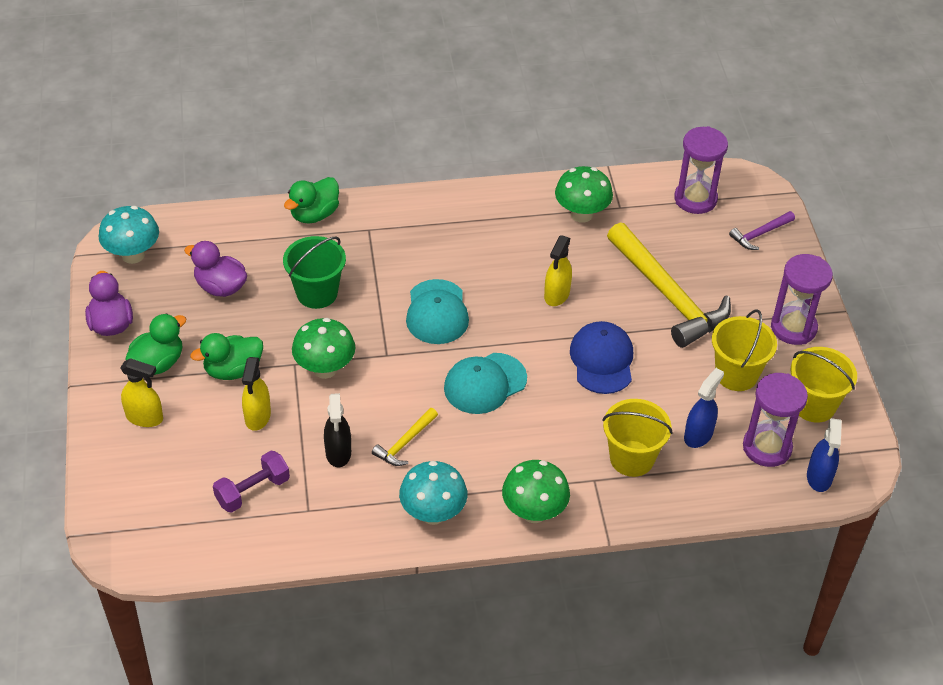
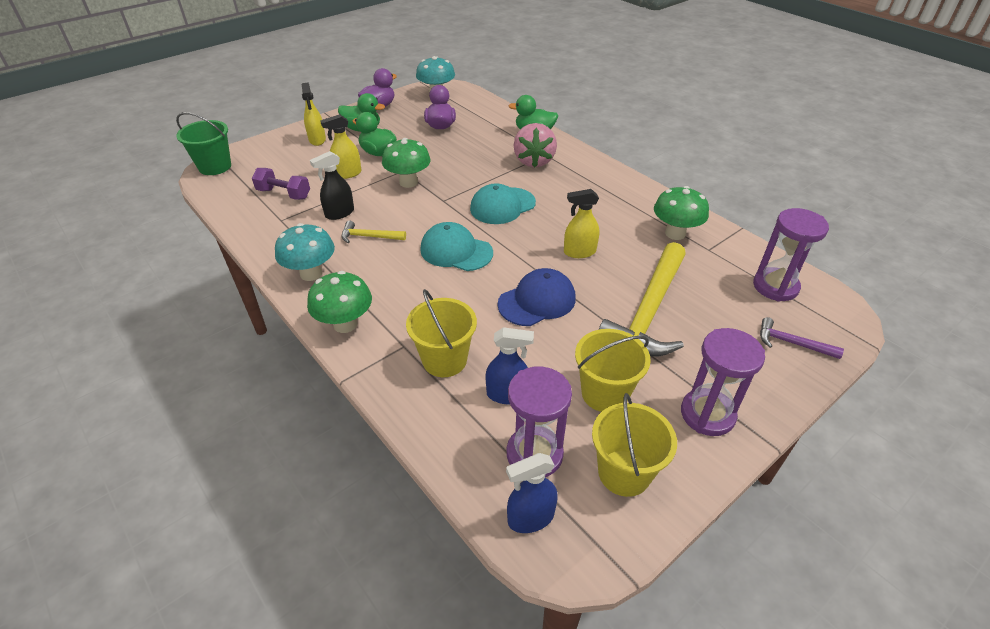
camera: 60 degrees right, 5 degrees down
(317, 293) = (470, 157): green bucket -> green bucket (215, 167)
(373, 245) = (534, 161): none -> pink strawberry

